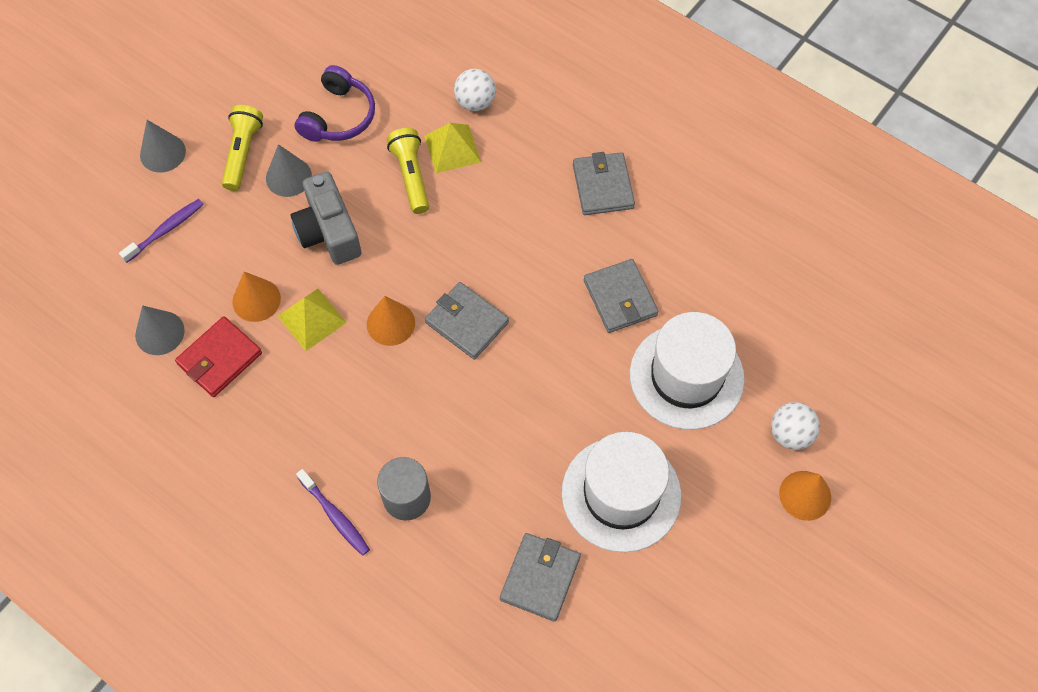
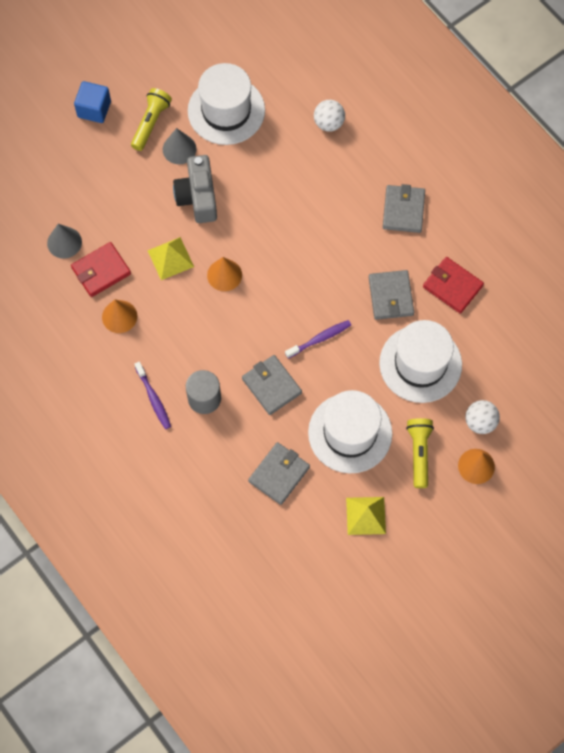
camera: 15 degrees right, 5 degrees up
(162, 153) = (94, 109): grey cone -> blue cube
(166, 230) = (84, 168): purple toothbrush -> purple toothbrush (320, 339)
(256, 300) = (135, 235): orange cone -> orange cone (119, 316)
(338, 116) = (226, 110): purple headphones -> white hat
(411, 176) = (267, 169): yellow flashlight -> yellow flashlight (419, 453)
(452, 148) = (302, 155): yellow pyramid -> yellow pyramid (366, 515)
(467, 322) = (278, 287): grey wallet -> grey wallet (271, 386)
(696, 266) = (452, 286): none -> red wallet

